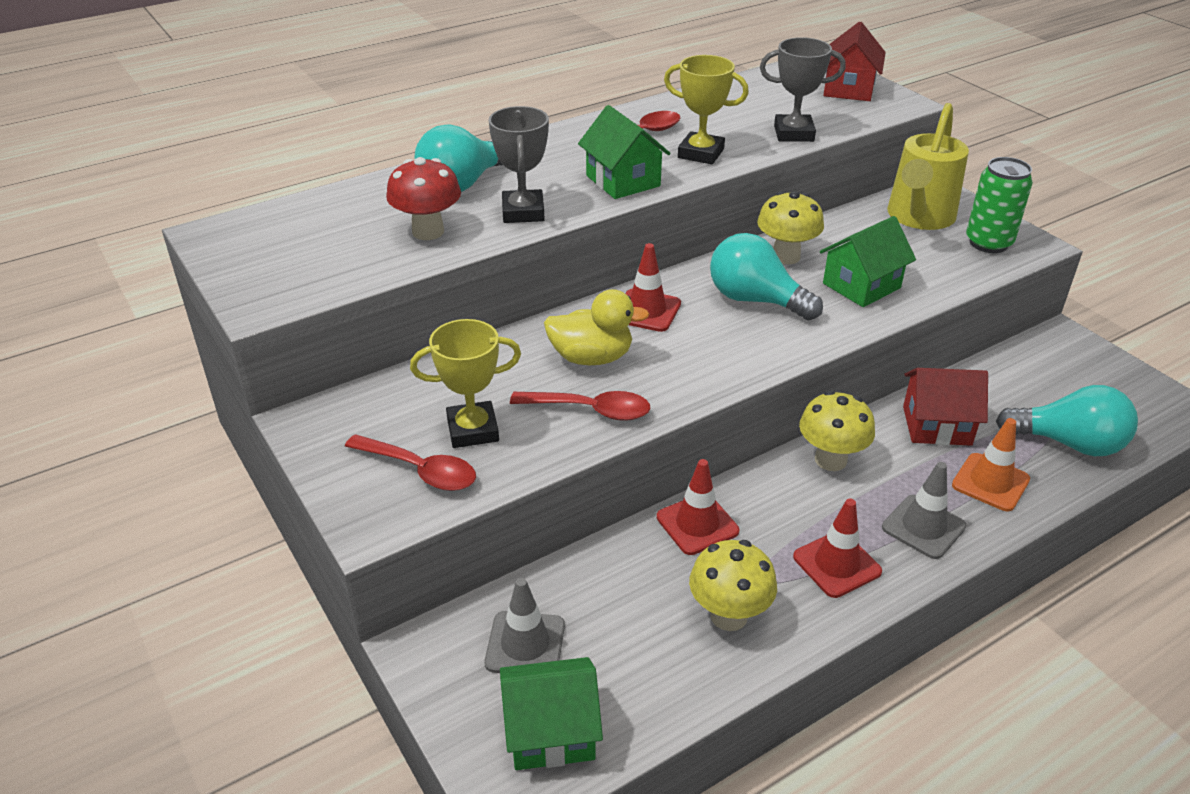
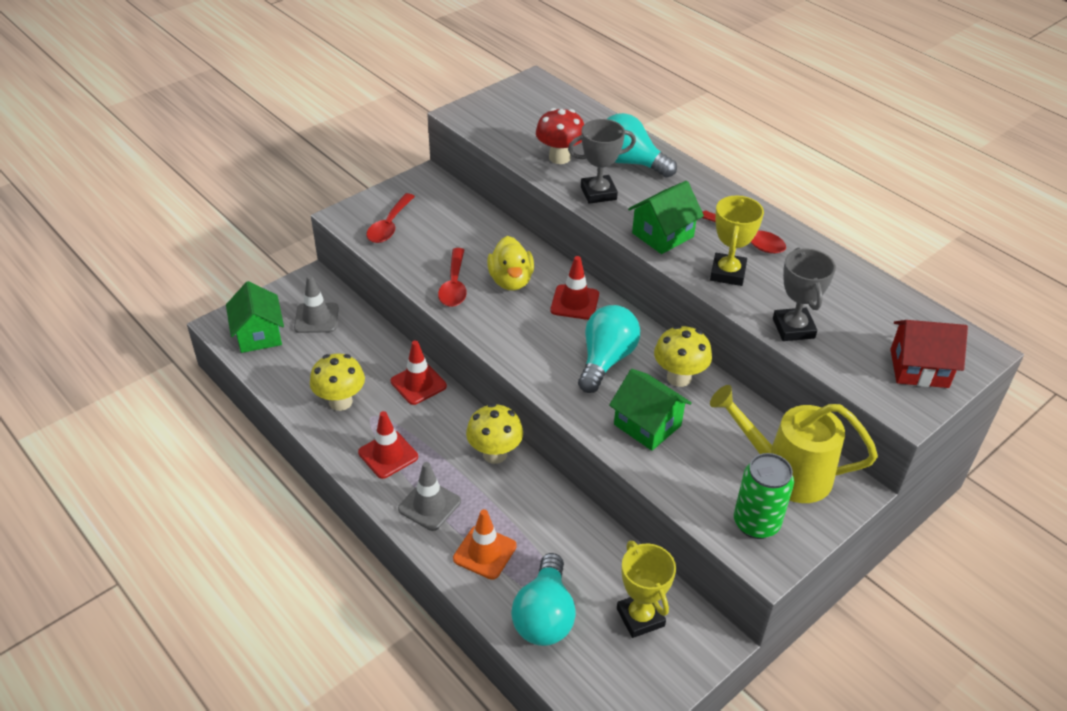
camera: 80 degrees right, 5 degrees up
(473, 430) = (427, 239): yellow trophy -> yellow trophy (640, 617)
(936, 425) = (549, 523): red house -> none

